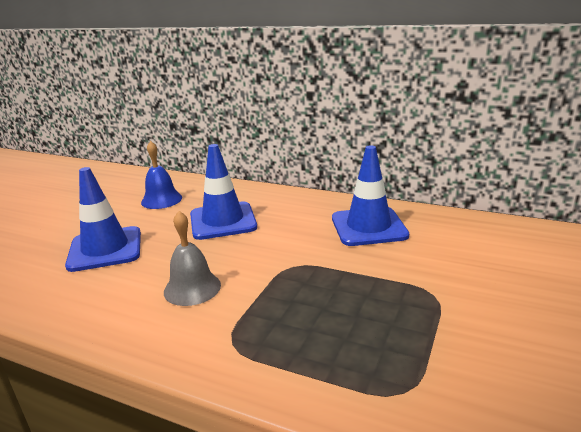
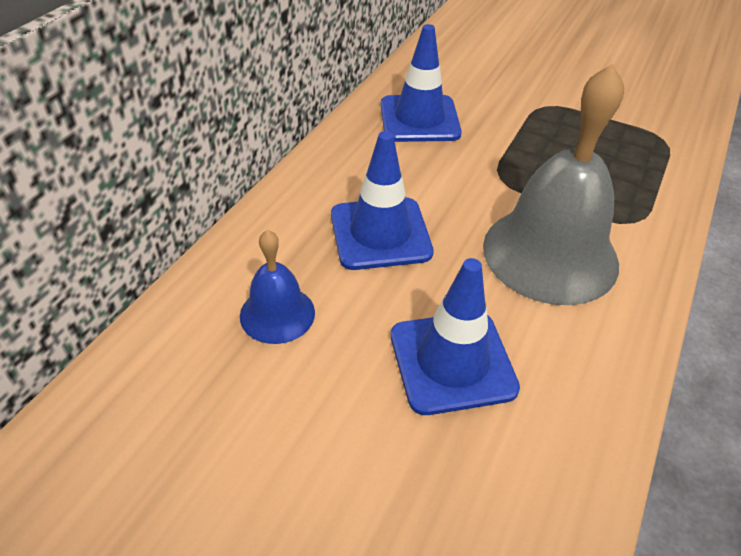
camera: 90 degrees left, 20 degrees up
(192, 288) = (550, 254): grey bell -> grey bell, size x1.99

